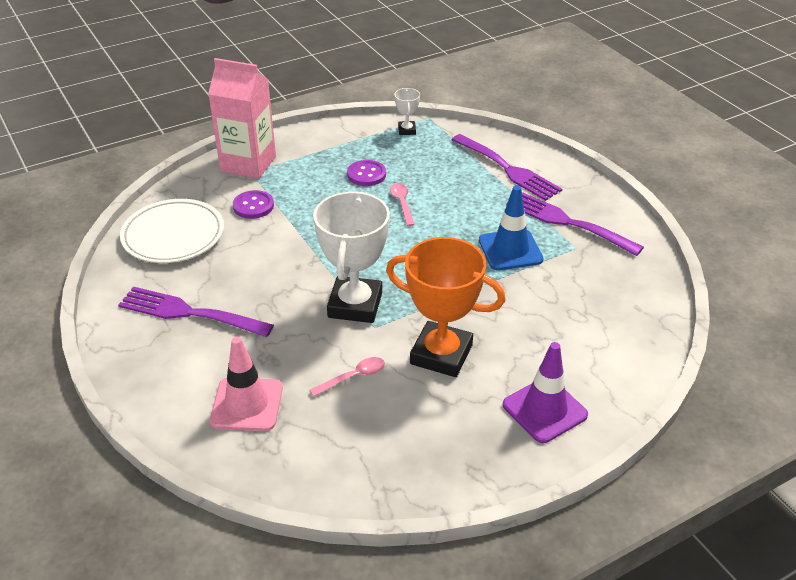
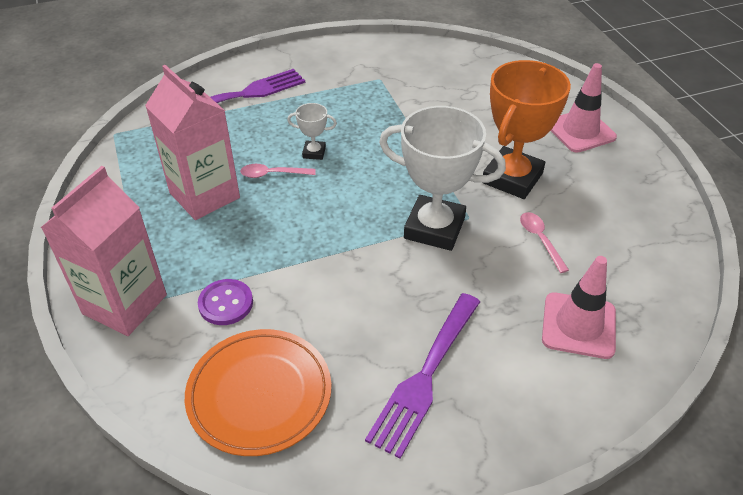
camera: 80 degrees left, 5 degrees up
(173, 235) = (259, 394): white plate -> orange plate
(366, 174) = (204, 195): purple button -> pink carton
(407, 130) = (130, 153): white trophy -> white trophy (314, 152)
(510, 250) = (373, 115): blue traffic cone -> none
(544, 410) = (580, 131): purple traffic cone -> pink traffic cone
(567, 222) = (343, 76): purple fork -> none

